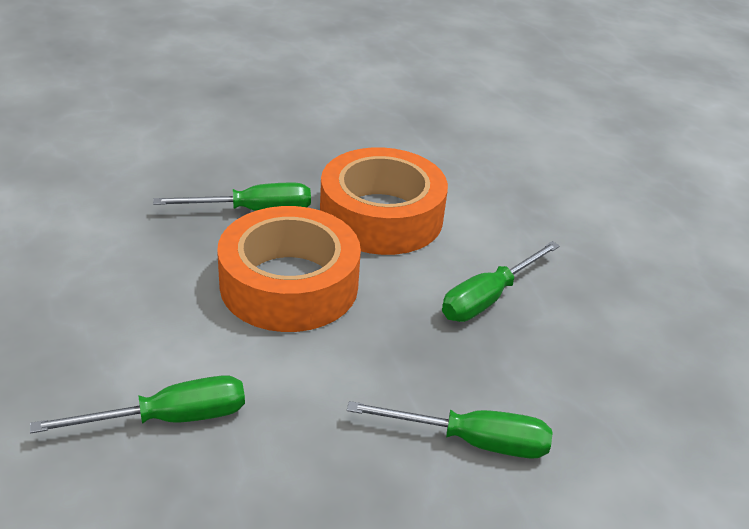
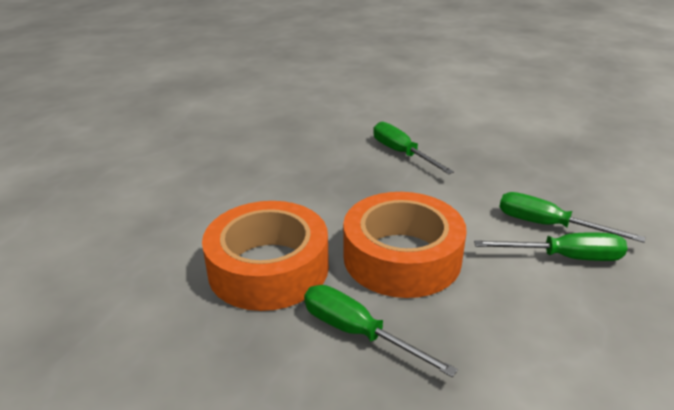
camera: 130 degrees left, 5 degrees down
(488, 298) = (296, 190): green screwdriver -> green screwdriver (565, 257)

